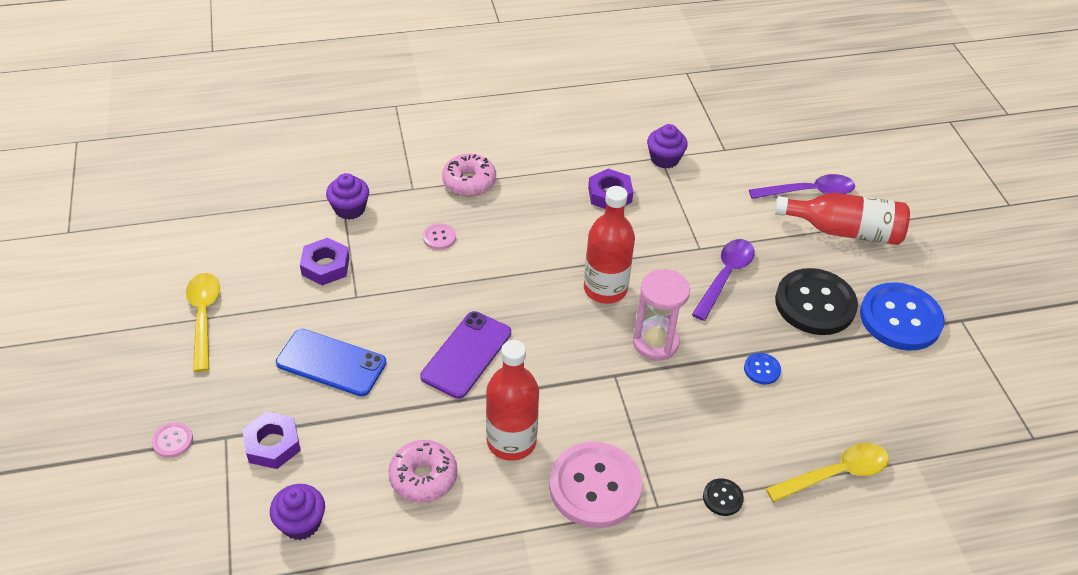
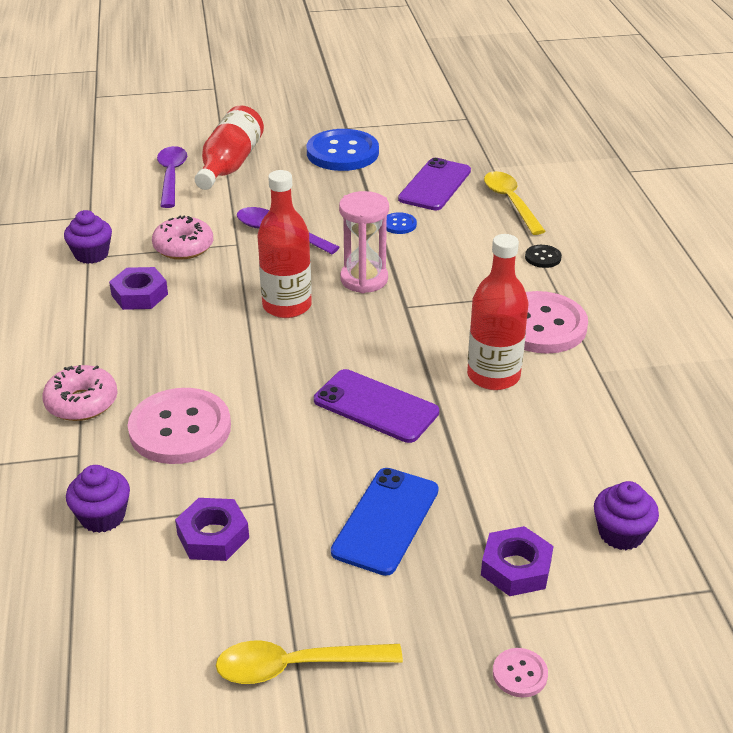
camera: 85 degrees left, 10 degrees down
(423, 477) = (546, 438): pink donut -> pink donut (183, 247)
(439, 237) = (180, 429): pink button -> pink button, size x2.32
(815, 304) = (321, 190): black button -> none
(854, 402) = (435, 185): none -> purple phone

